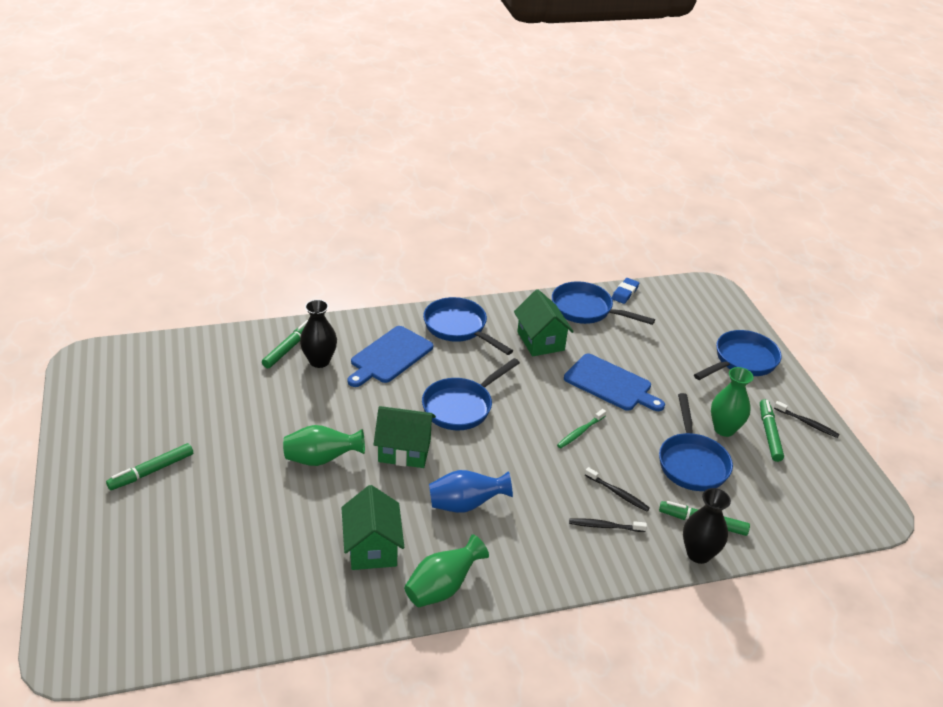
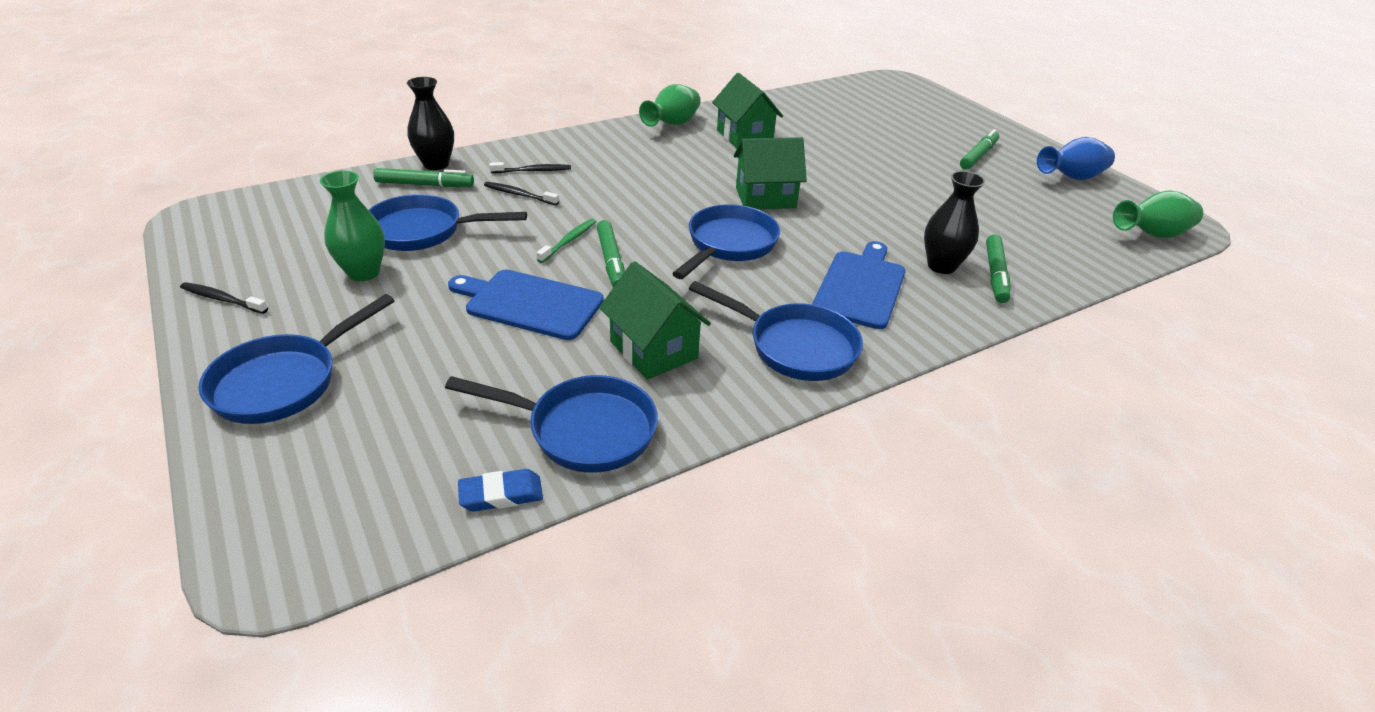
camera: 165 degrees right, 0 degrees up
(321, 459) = (841, 181): green vase -> green vase (1151, 235)
(466, 505) = (678, 169): blue vase -> blue vase (1071, 178)
(625, 293) = (501, 494): blue eraser -> blue eraser turned 60 degrees clockwise
(692, 462) = (423, 231): blue pan -> blue pan turned 75 degrees counterclockwise
(769, 434) = (295, 276): green marker -> green marker (611, 261)

